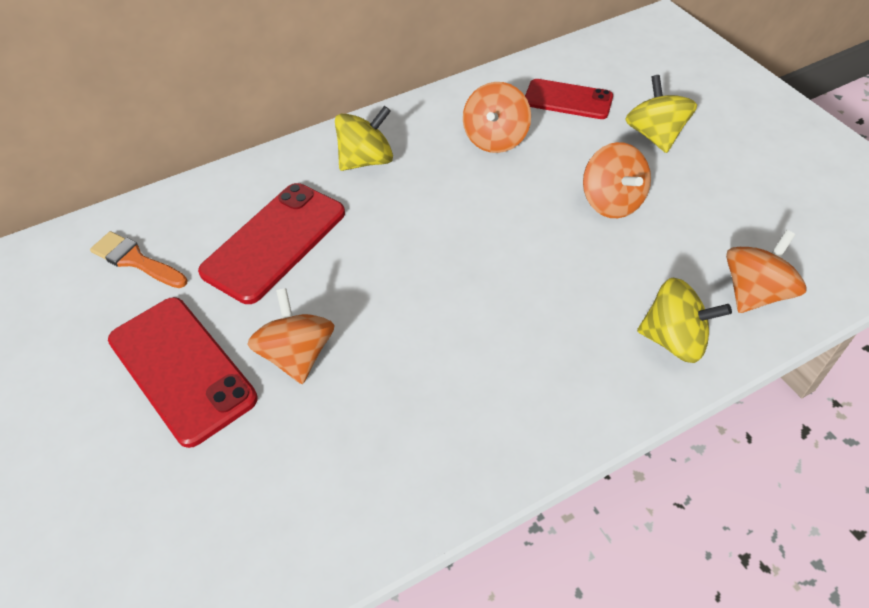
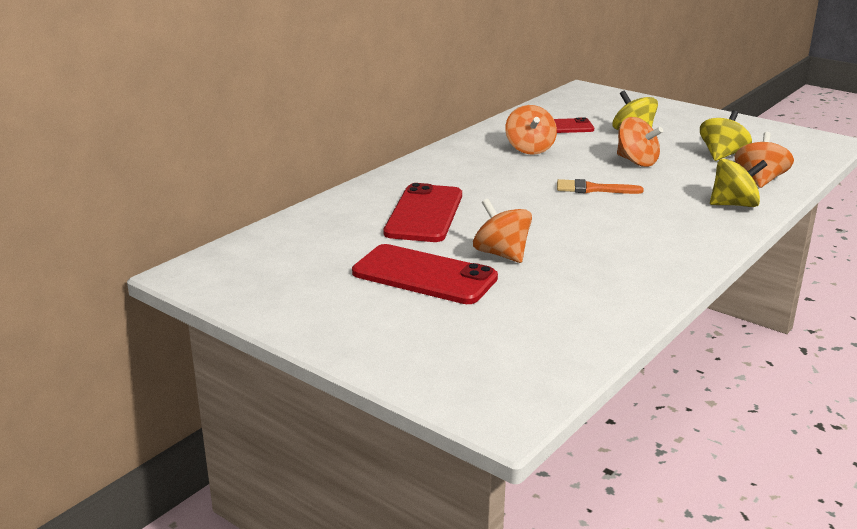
camera: 25 degrees left, 25 degrees down
(136, 260) = (325, 239): orange brush -> orange brush (593, 189)
(366, 160) = (448, 171): yellow spinning top -> yellow spinning top (722, 155)

